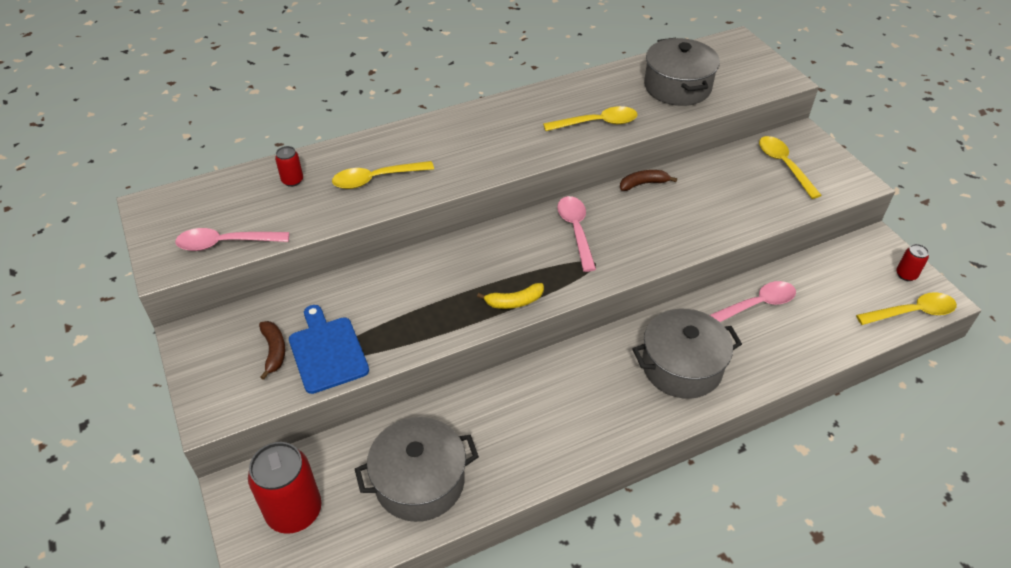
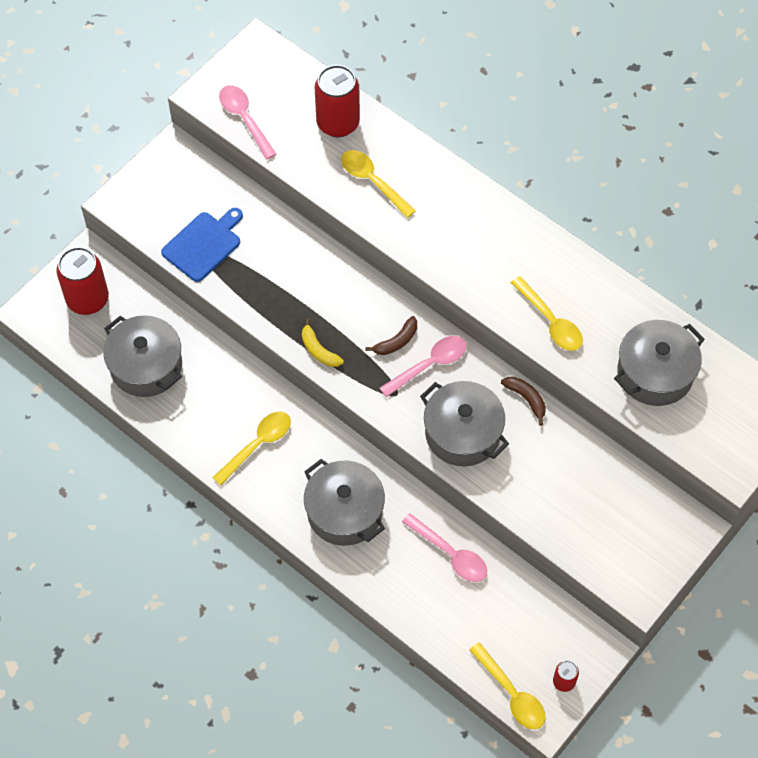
camera: 65 degrees right, 15 degrees up
(274, 351) = (187, 210): brown banana -> brown banana (396, 341)
(292, 180) = (338, 123): red can -> red can, size x2.09
(659, 233) = (462, 433): none -> grey pot
(784, 166) = (628, 518): yellow spoon -> yellow spoon (257, 445)

